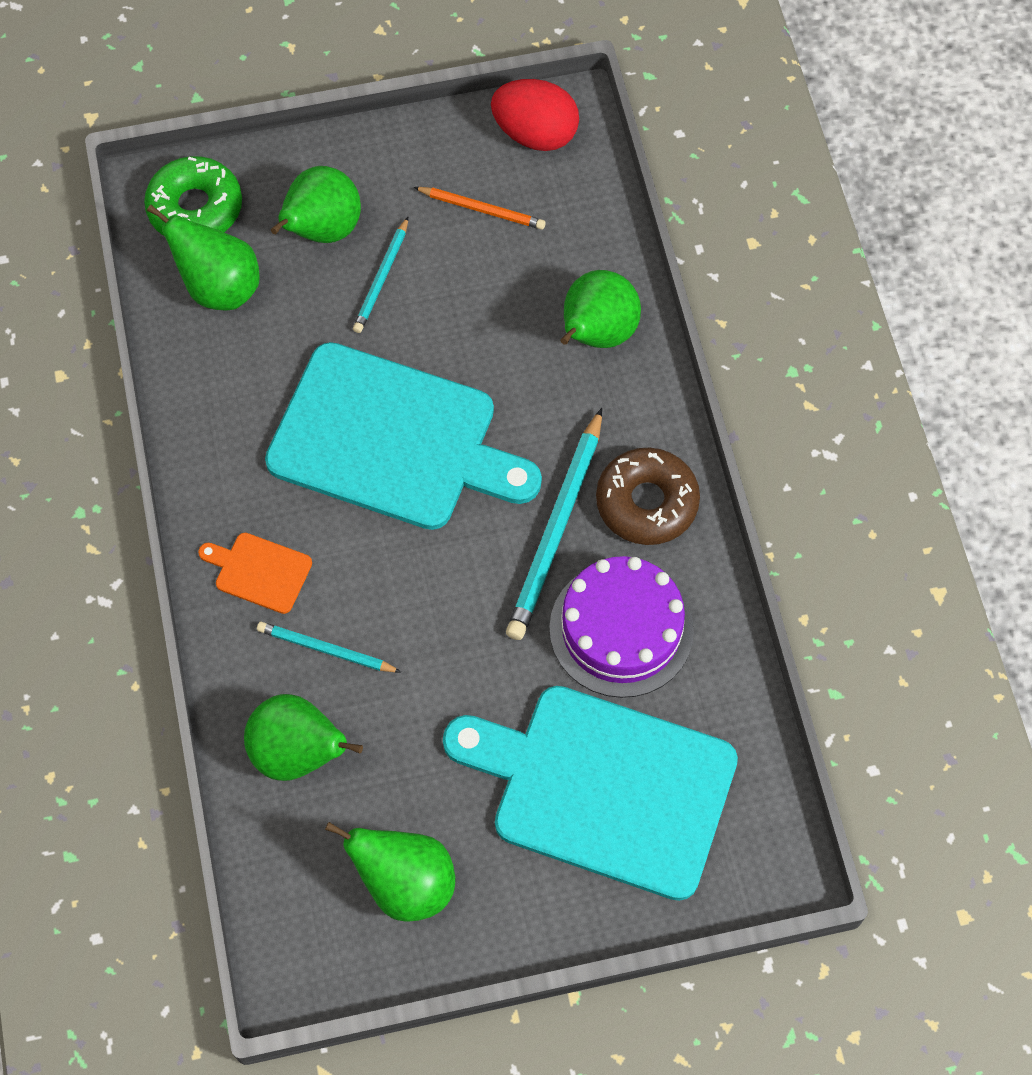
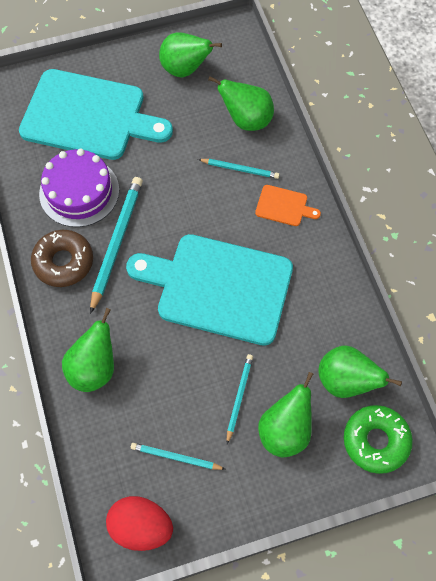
camera: 175 degrees right, 0 degrees up
(482, 209) = (176, 457): orange pencil -> turquoise pencil

